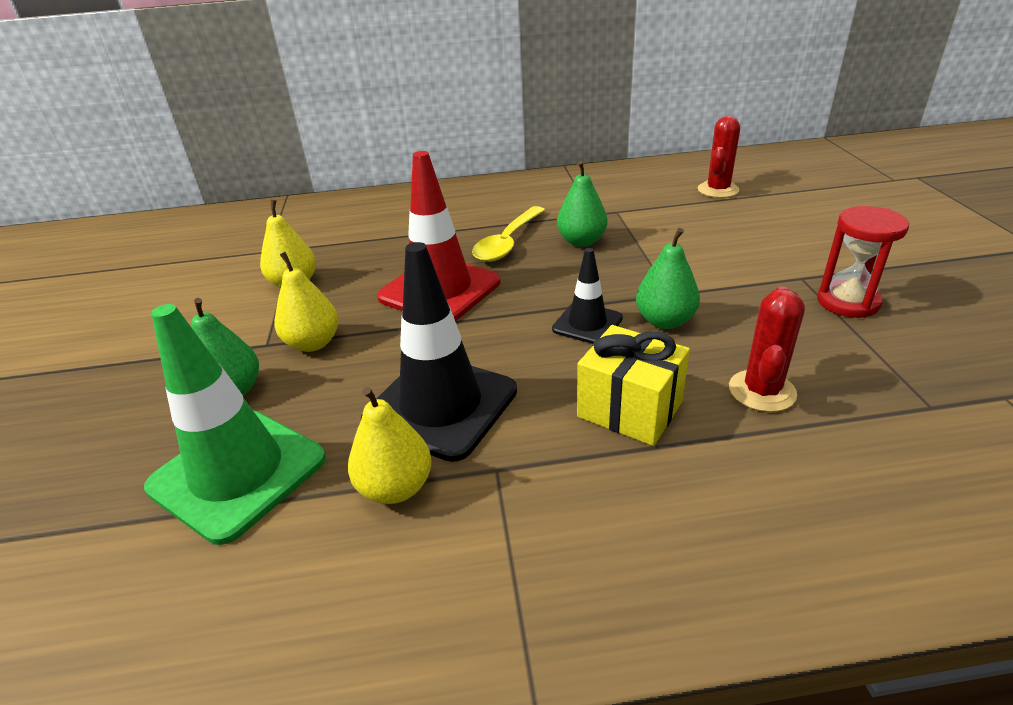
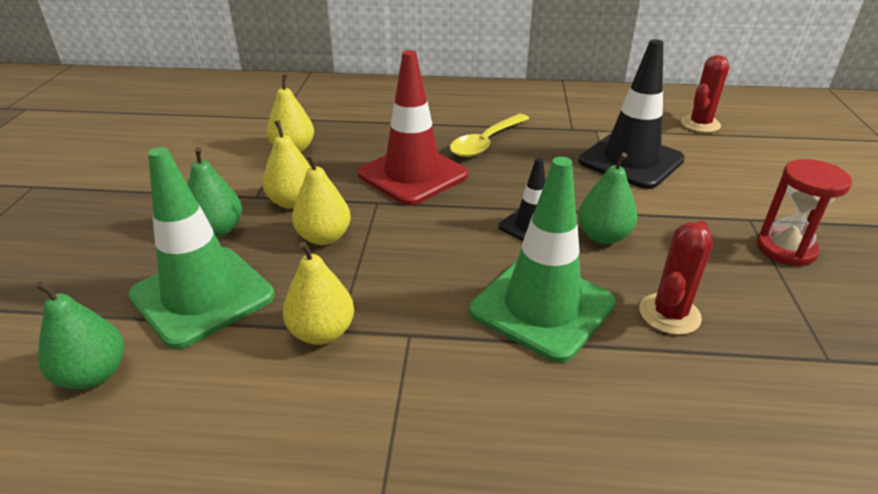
camera: 10 degrees right, 0 degrees up
(362, 377) = (324, 237): none -> yellow pear
(441, 405) = (381, 273): black traffic cone -> black traffic cone (631, 161)
(581, 241) = (553, 152): green pear -> green pear (93, 374)
(629, 409) = (542, 307): yellow gift -> green traffic cone

